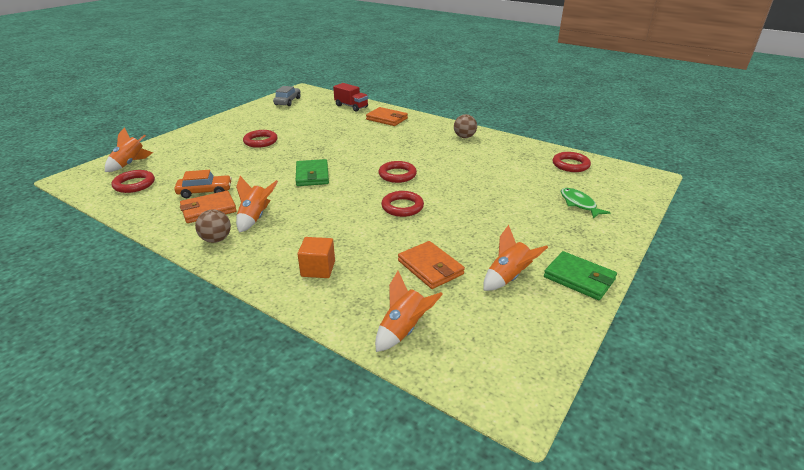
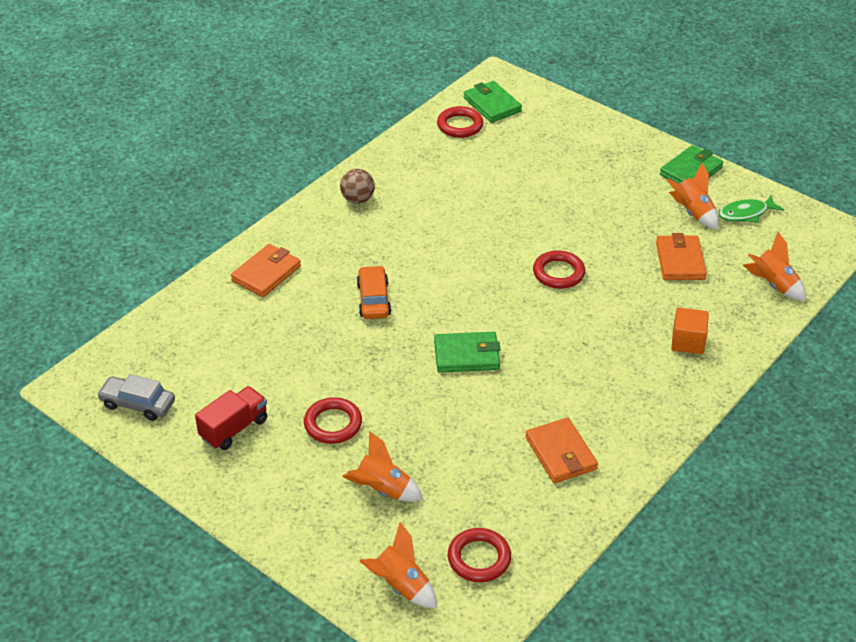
camera: 85 degrees left, 10 degrees up
(205, 191) = (508, 466): orange car -> orange car (373, 299)
(216, 239) = (633, 434): brown ball -> none
(255, 218) = (582, 403): orange rocket -> orange rocket (382, 490)
(351, 106) = (193, 315): red truck -> red truck (234, 428)
(397, 175) = (473, 272): red ring -> none
(430, 267) = (680, 261): orange wallet -> orange wallet turned 60 degrees counterclockwise
(579, 204) = (556, 141): green fish -> green fish (746, 214)
(609, 176) = (492, 105): none -> green wallet

